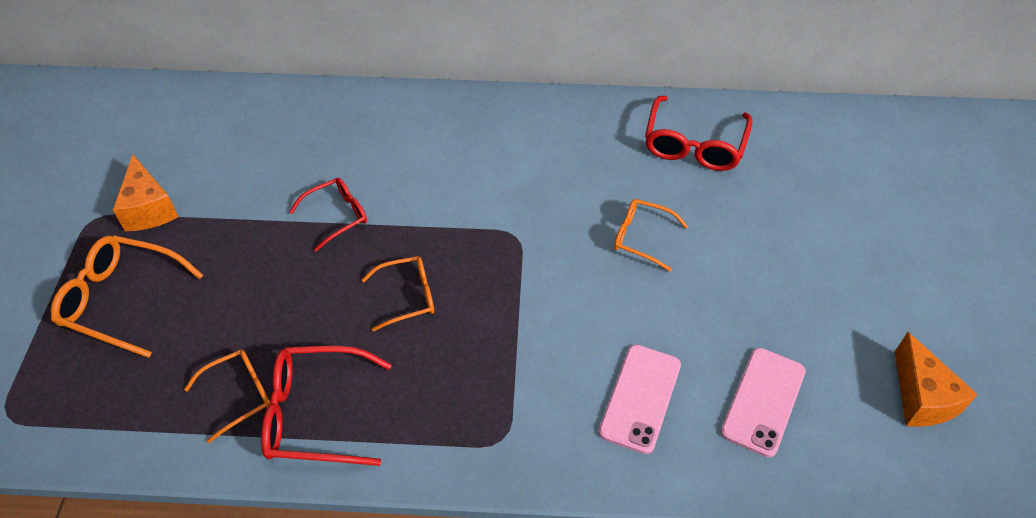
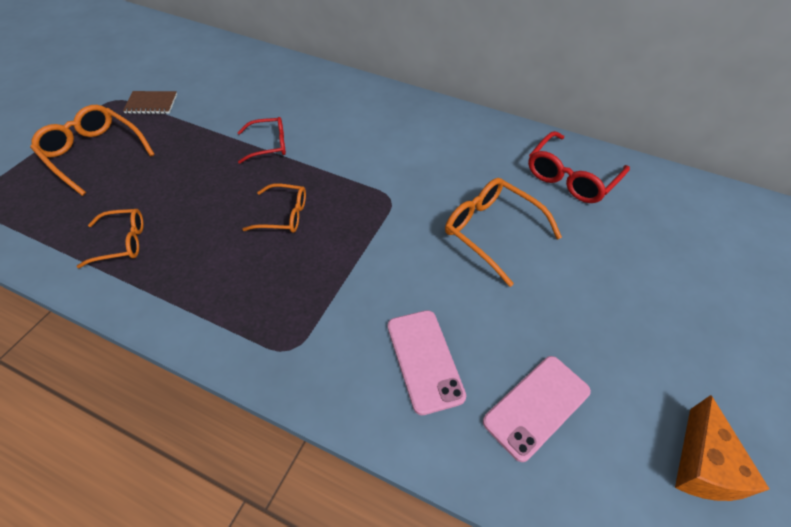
camera: 20 degrees right, 0 degrees up
(149, 209) = (151, 104): orange cheese -> brown notebook
(317, 414) = (165, 275): red glasses -> none
(640, 398) = (424, 360): pink phone -> pink phone turned 60 degrees counterclockwise
(642, 238) = (492, 232): orange glasses -> orange glasses, size x1.58

